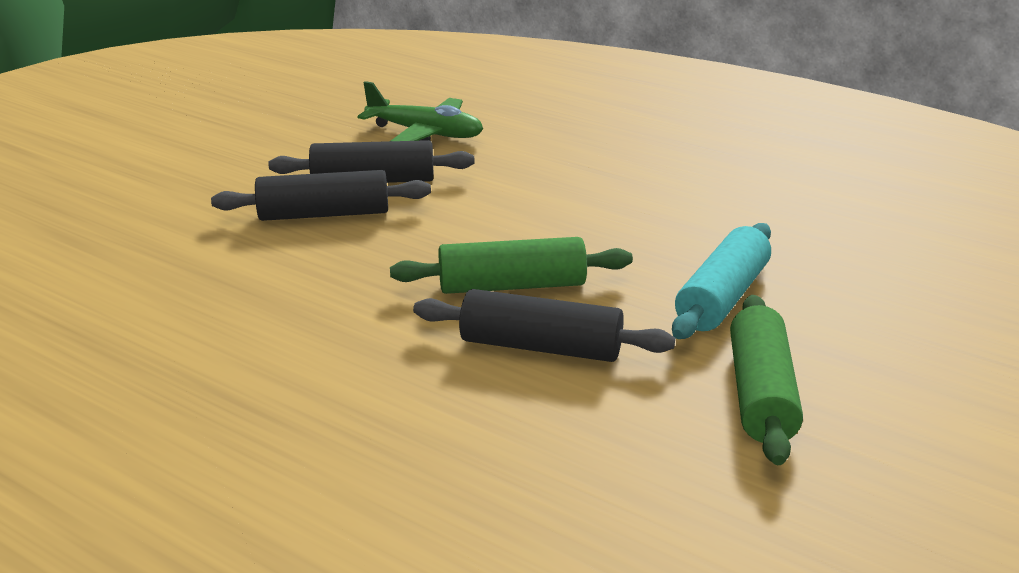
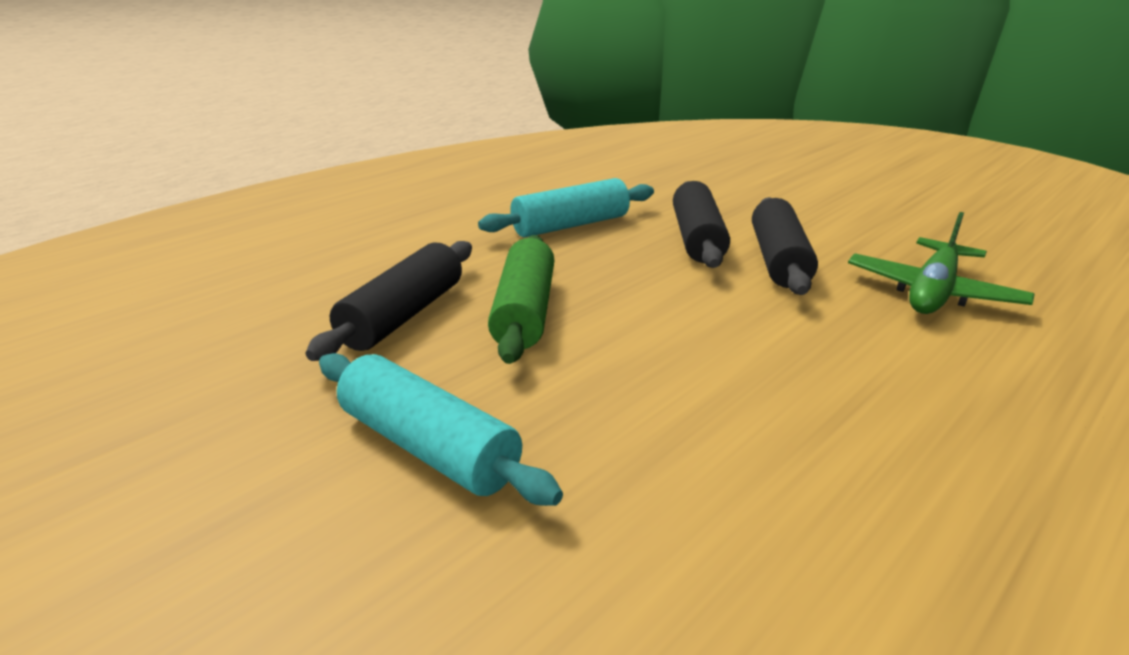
camera: 100 degrees right, 0 degrees up
(287, 282) = (571, 225): none -> turquoise rolling pin
(761, 394) = (215, 428): green rolling pin -> none

